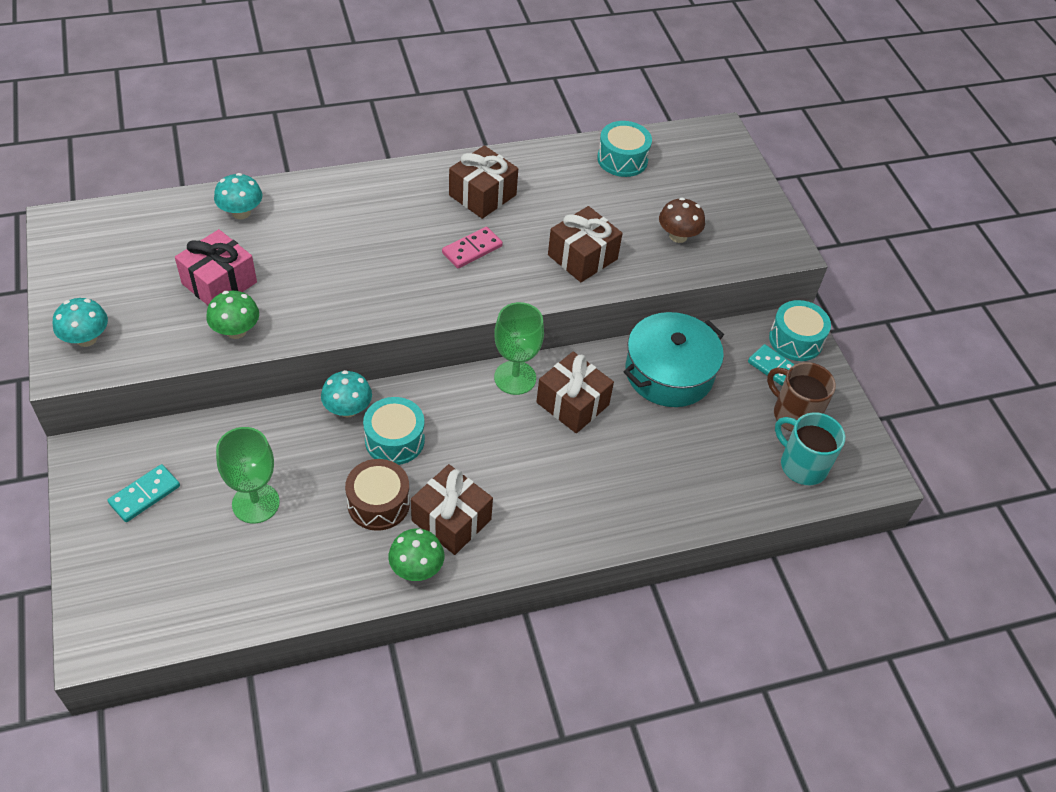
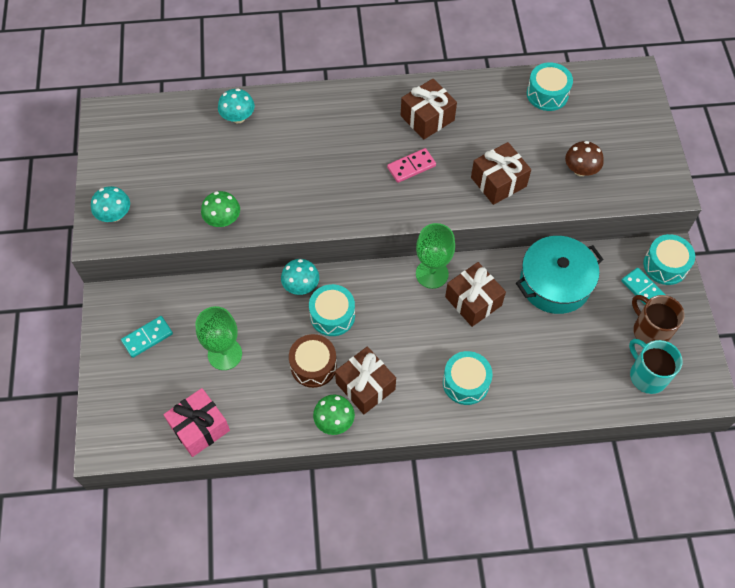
camera: 15 degrees right, 10 degrees up
(219, 283) = (215, 177): pink gift -> pink gift (199, 427)
(580, 500) = (466, 383): none -> turquoise drum

